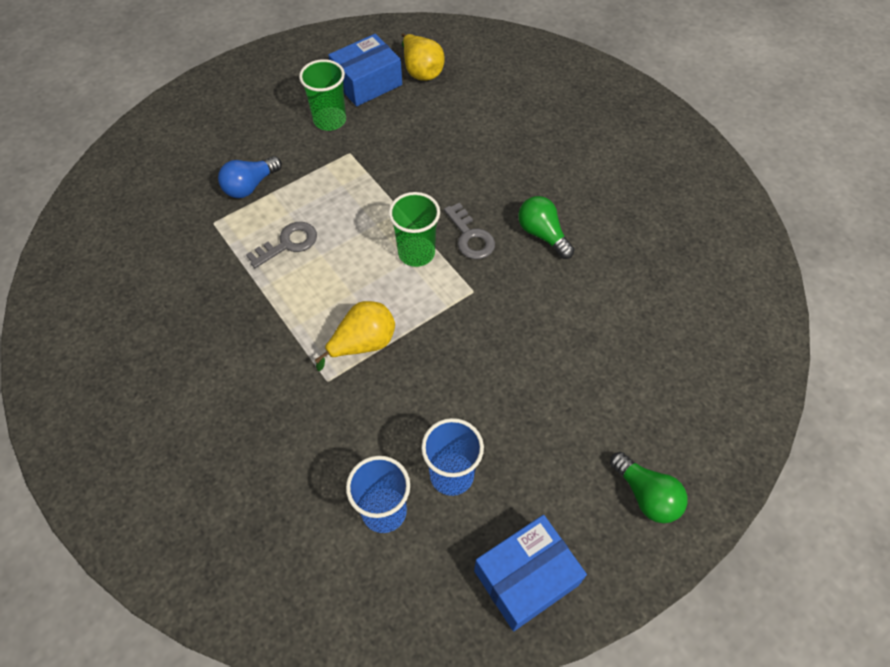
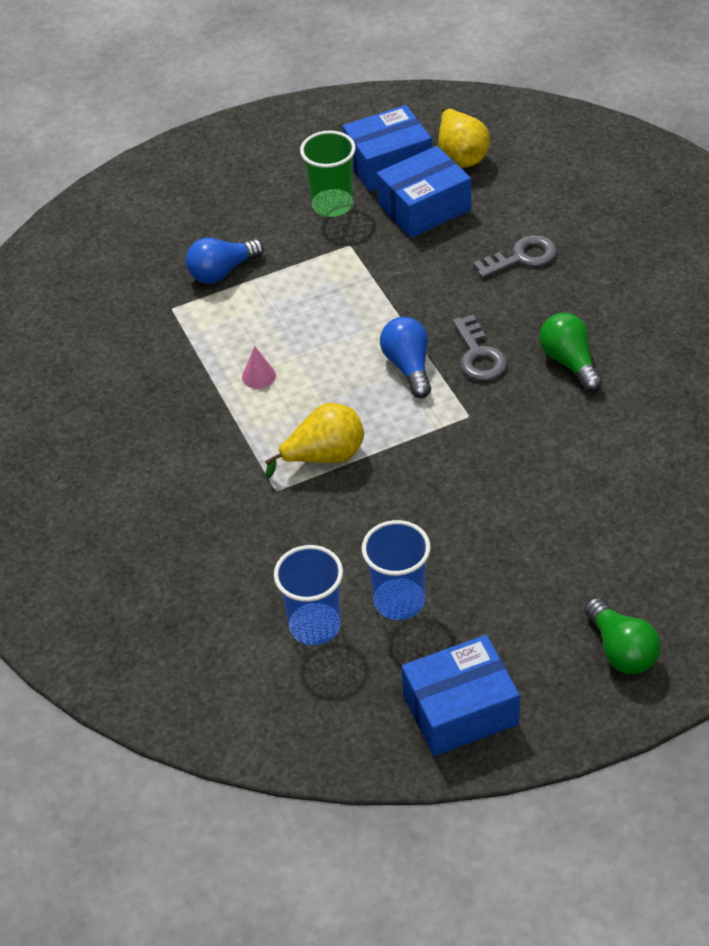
camera: 15 degrees right, 10 degrees down
(288, 243) = (257, 340): grey key -> grey key (522, 257)
(295, 276) = (258, 376): none -> pink cone
(402, 116) = (424, 207): none -> blue box
(416, 253) = (408, 366): green cup -> blue light bulb

